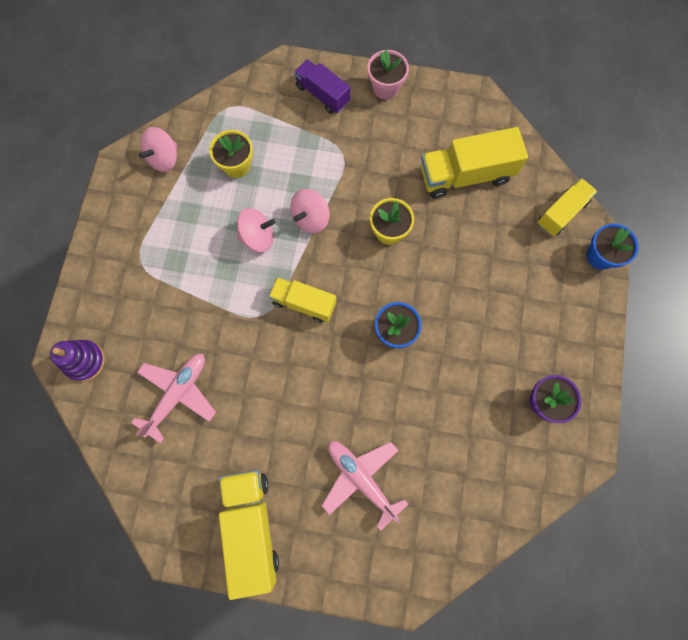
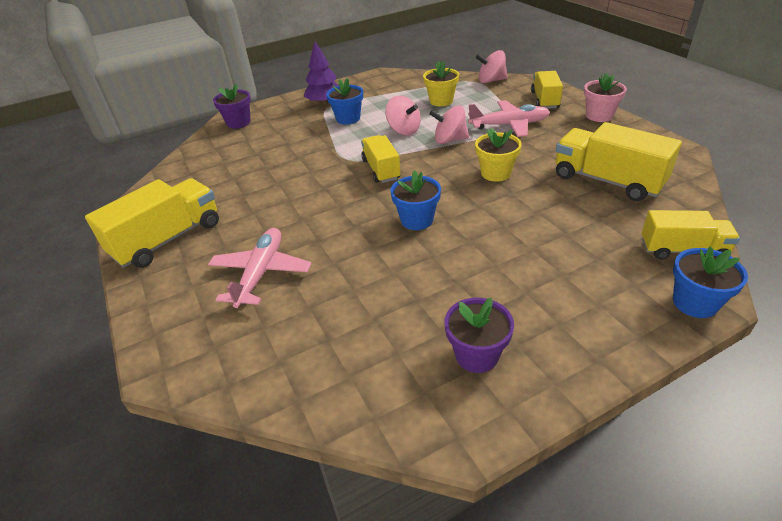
camera: 55 degrees right, 35 degrees down
(85, 361) = (238, 122): purple stacking toy -> purple flower pot
(127, 258) = (324, 102): none -> purple tree
(164, 158) = (406, 82): pink spinning top -> pink spinning top (491, 81)
(178, 394) = (249, 160): pink plane -> pink plane (509, 125)
(186, 263) = (348, 118): none -> blue flower pot
(322, 94) = (544, 100): purple truck -> yellow truck

